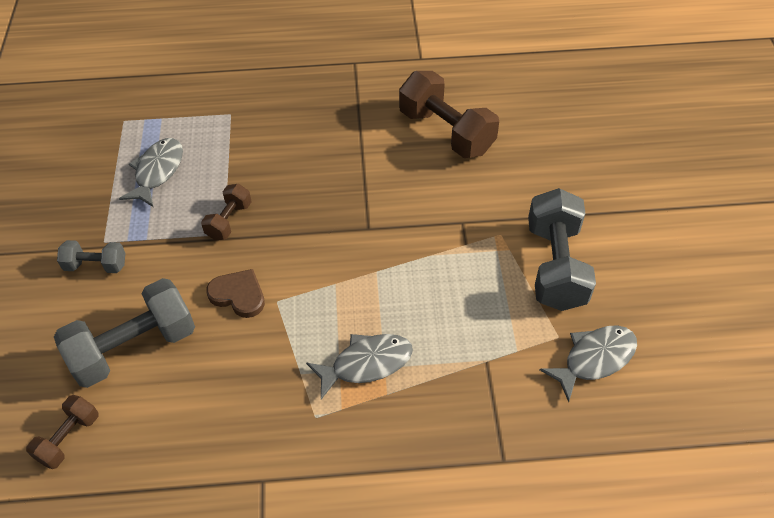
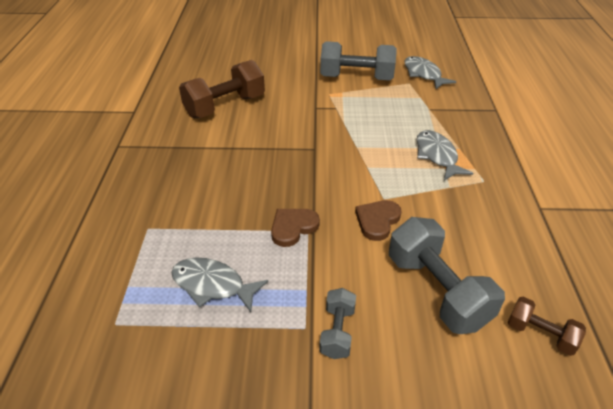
camera: 85 degrees left, 10 degrees down
(229, 221) = (293, 227): brown dumbbell -> brown heart

